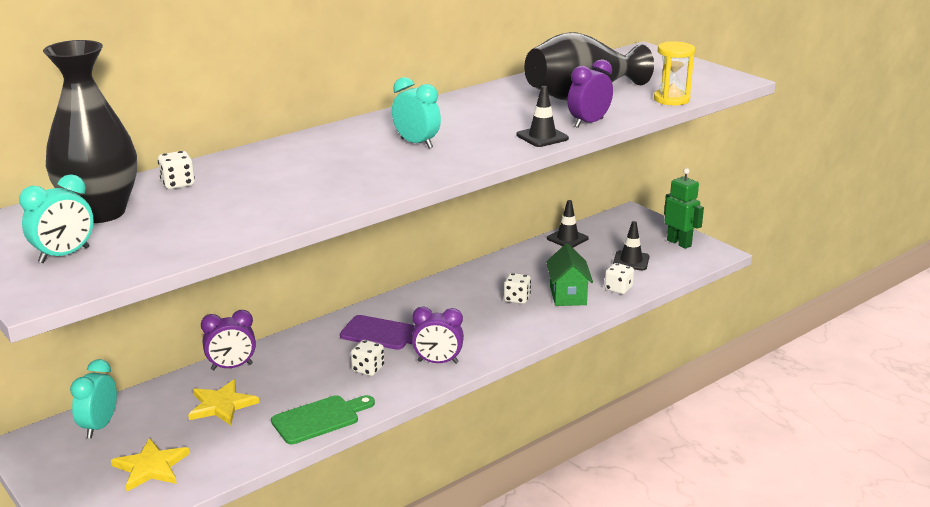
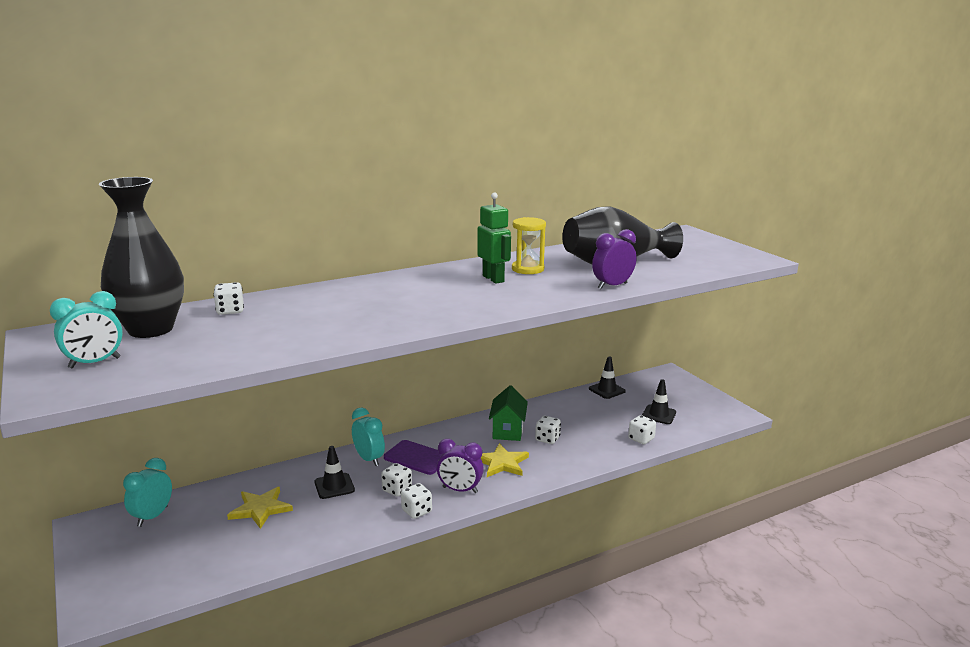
camera: 10 degrees right, 5 degrees down
(151, 467) = (177, 560): yellow star -> yellow star (502, 463)
(232, 367) = (283, 475): purple clock -> none
(319, 419) = (338, 532): green cutting board -> none
(398, 388) = (416, 511): none -> white dice
(416, 143) = (451, 292): turquoise clock -> turquoise clock (369, 459)
(542, 137) = (565, 295): black traffic cone -> black traffic cone (334, 486)
(568, 295) = (594, 440): green house -> green house (508, 431)
(671, 99) = (696, 271): yellow hourglass -> yellow hourglass (527, 269)
(679, 243) = (706, 402): green robot -> green robot (493, 279)

